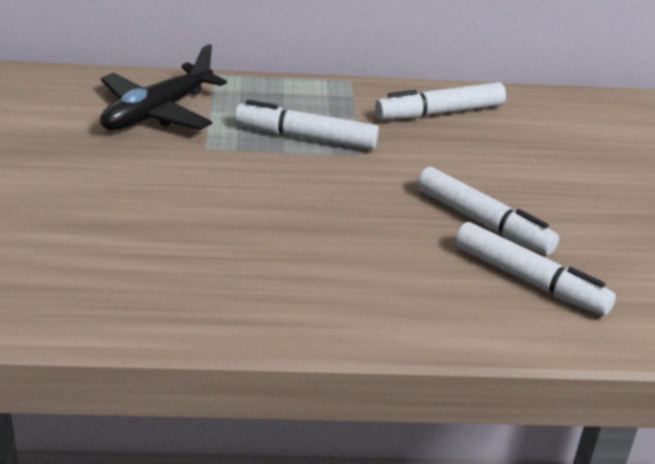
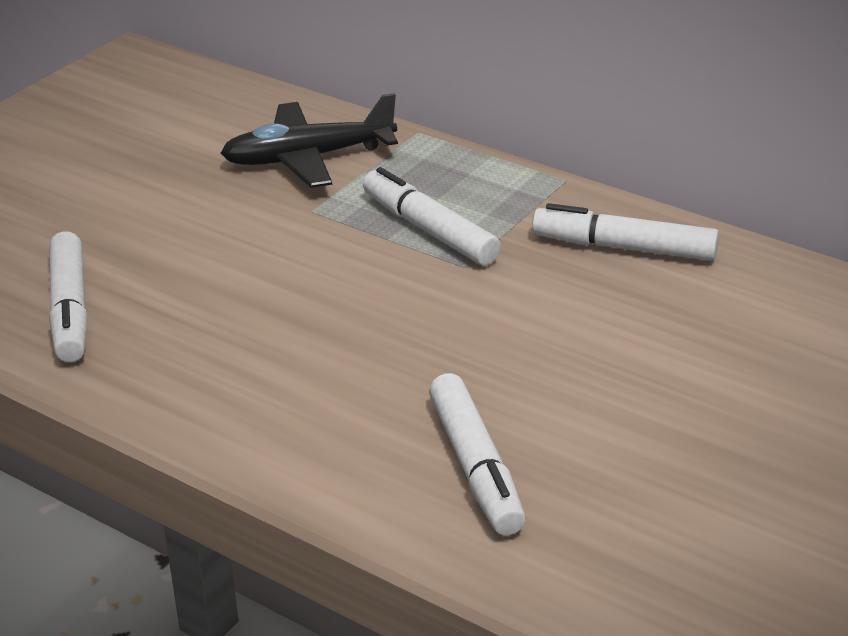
camera: 40 degrees right, 0 degrees up
(482, 222) = (508, 386): white marker -> white marker (70, 309)

